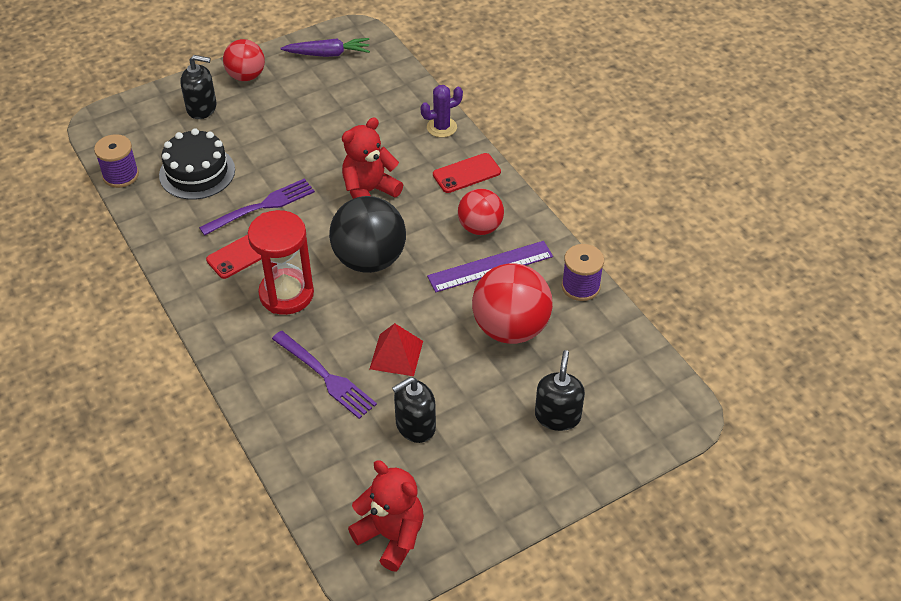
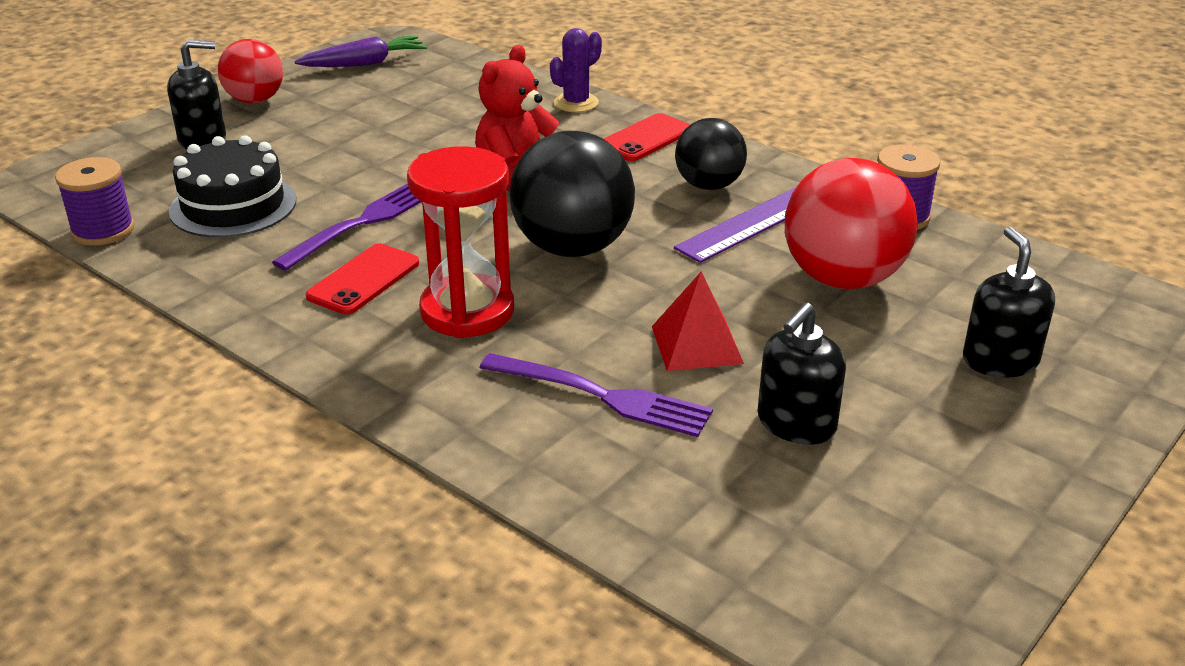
camera: 20 degrees left, 15 degrees down
(391, 536) = (878, 585): red teddy bear -> none
(480, 227) = (708, 185): red ball -> black ball

